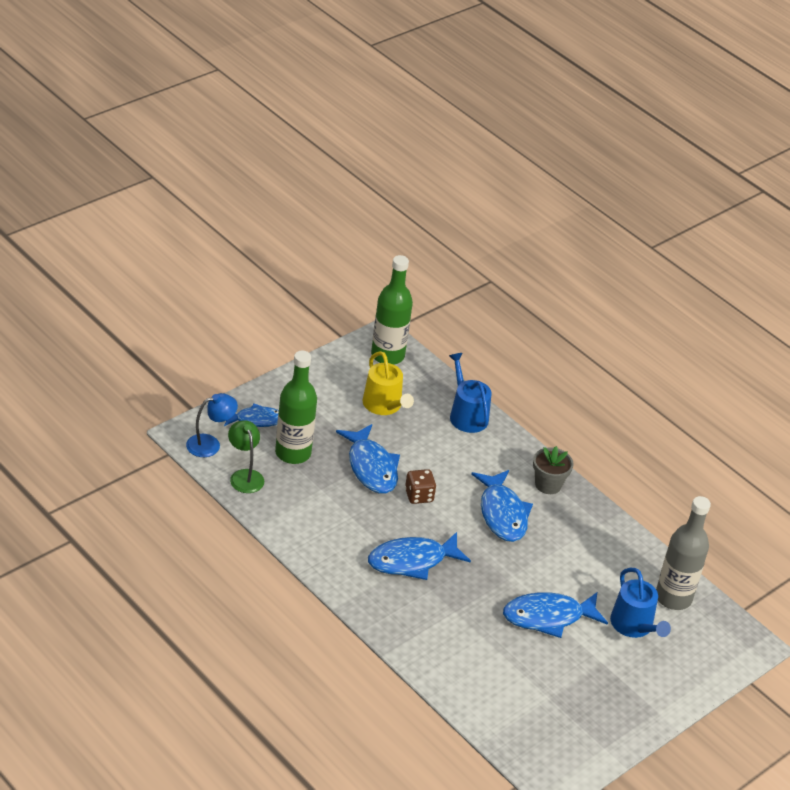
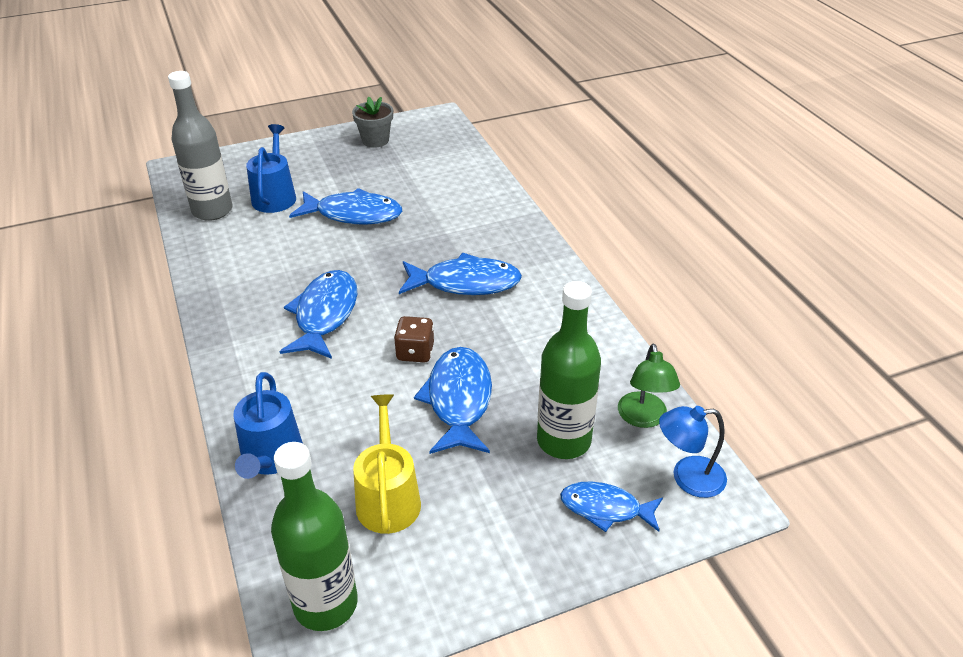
camera: 155 degrees left, 0 degrees up
(548, 484) = (239, 339): grey flower pot -> grey flower pot (375, 140)

